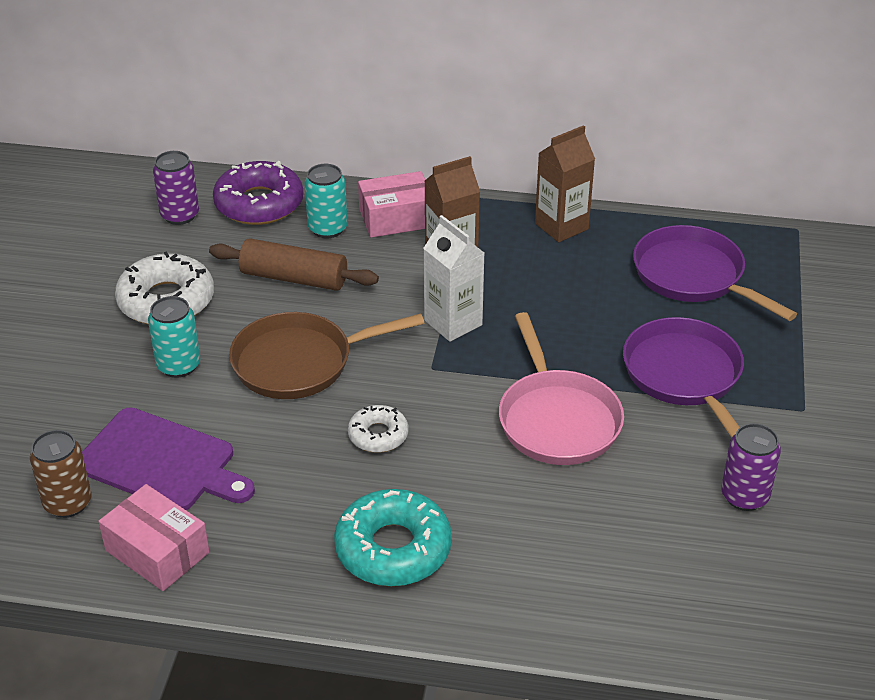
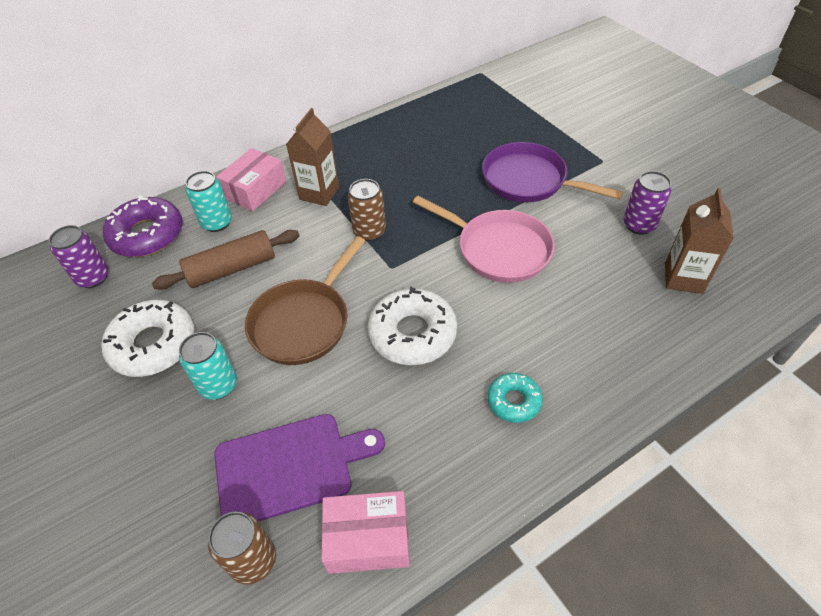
camera: 40 degrees left, 10 degrees up
(378, 435) = (412, 333): white donut -> white donut, size x1.78
(393, 548) = (514, 401): turquoise donut -> turquoise donut, size x0.56
(453, 323) = (369, 231): white carton -> brown can
(561, 226) = (361, 138): brown carton -> brown carton (683, 278)
(694, 276) = (464, 125): purple pan -> none

